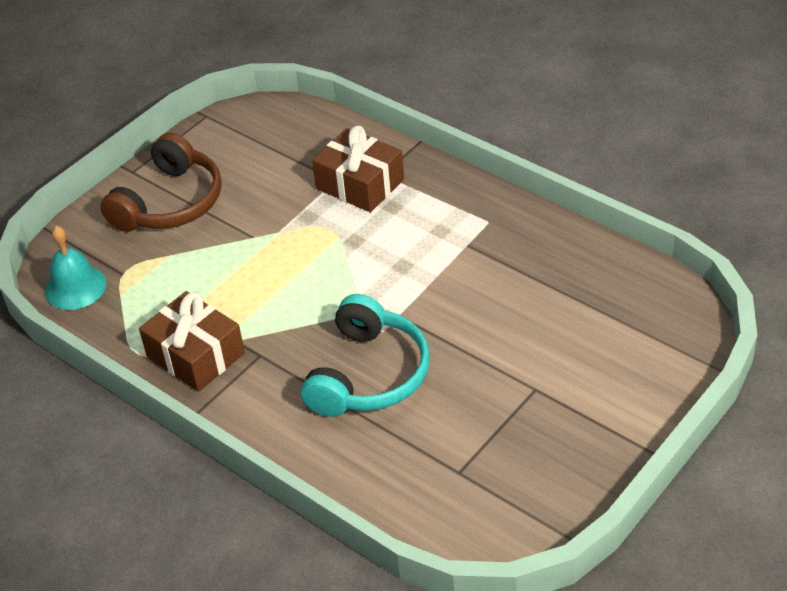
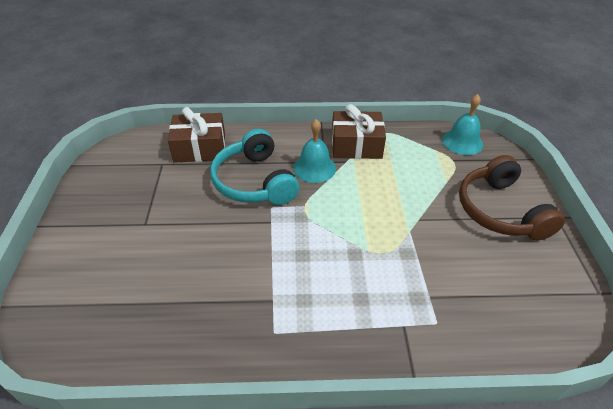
camera: 135 degrees right, 0 degrees up
(281, 353) = (314, 168): none -> turquoise bell
(360, 184) = (407, 304): brown gift -> brown gift (200, 148)

